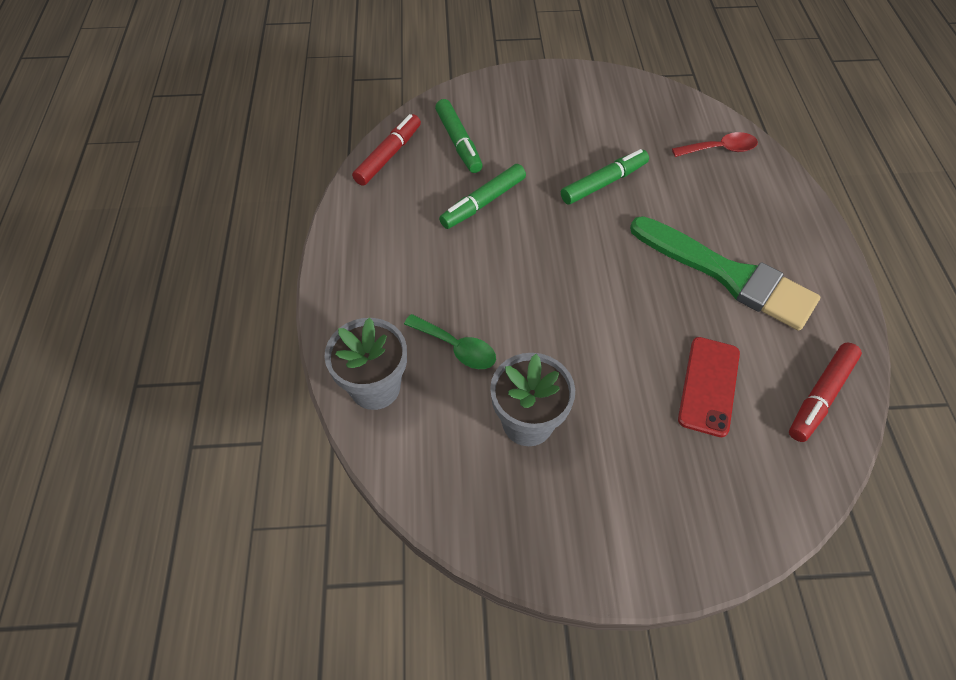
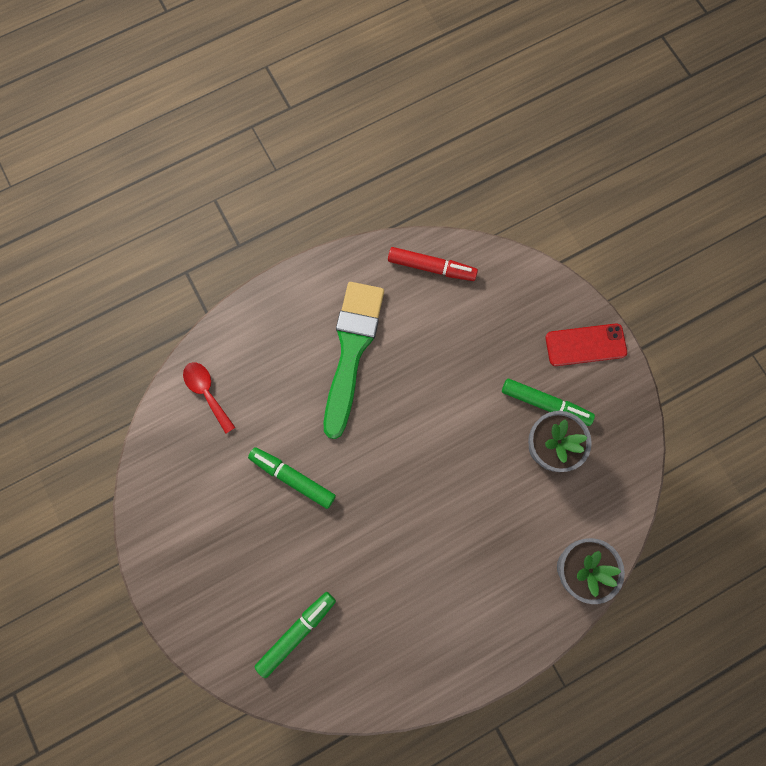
camera: 115 degrees left, 20 degrees up
(389, 155) = (343, 692): red marker -> none
(456, 347) = (514, 524): green spoon -> none
(483, 202) = (362, 573): green marker -> green marker (545, 404)
(709, 386) = (458, 338): red phone -> red phone (585, 345)

